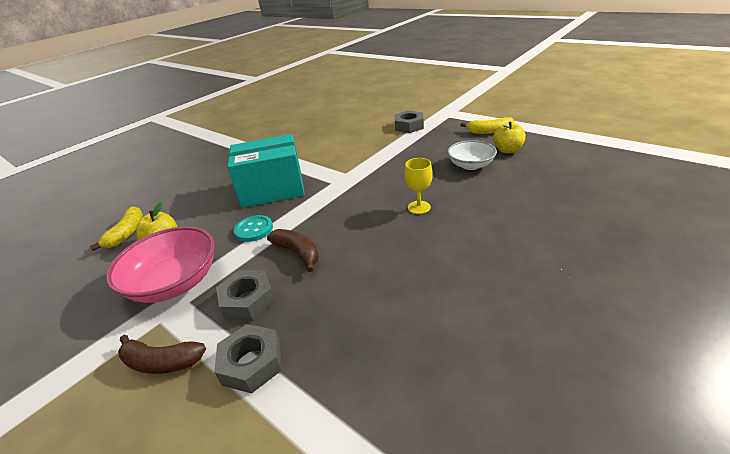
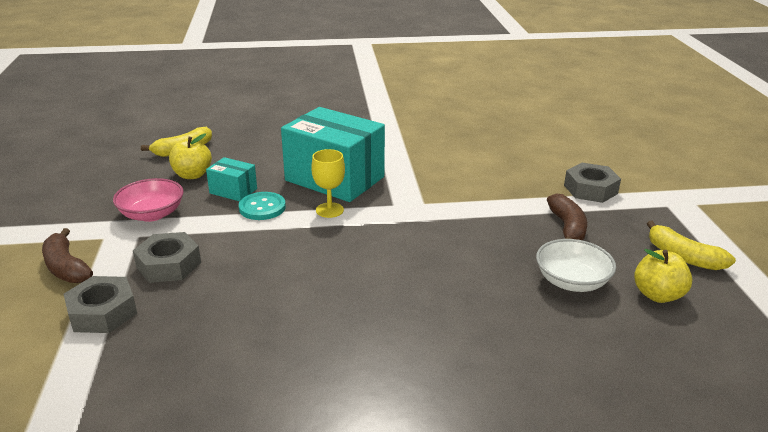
camera: 40 degrees right, 5 degrees down
(175, 282) = (152, 214): pink bowl -> pink bowl, size x0.63
(215, 233) = (233, 191): none -> turquoise box
(297, 253) = (258, 252): brown banana -> brown banana (567, 227)
(419, 207) = (427, 287): yellow goblet -> yellow goblet (329, 210)

